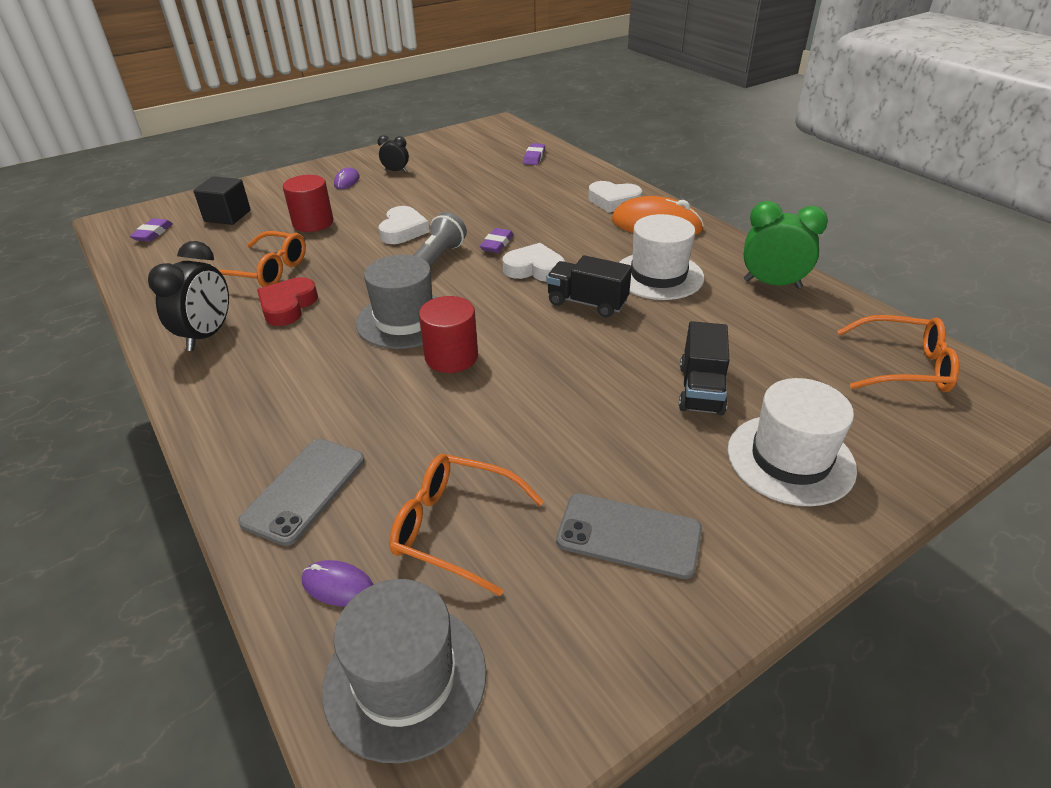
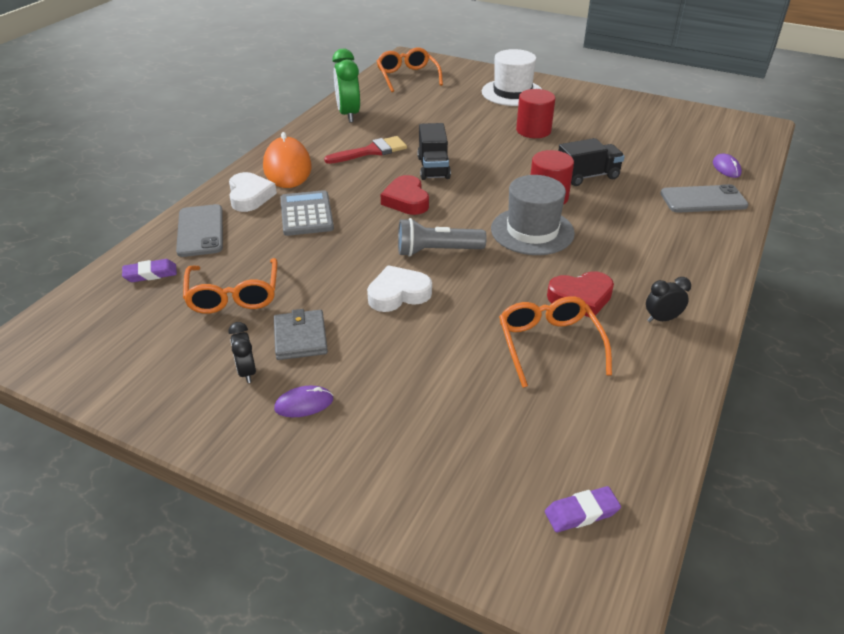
camera: 120 degrees left, 0 degrees up
(207, 335) = (662, 319): black clock -> black clock, size x0.55
(227, 216) = (479, 464): black cube -> none
(313, 223) = (433, 369): red cylinder -> red cylinder (533, 130)
(404, 190) = (300, 338): none -> grey wallet
(405, 679) = (730, 140): grey hat -> none
(454, 527) = (659, 153): orange glasses -> orange glasses (234, 296)
(497, 244) = (380, 230): purple eraser -> none
(534, 269) = (406, 200): white heart -> red heart
(558, 218) = (306, 214): none -> grey calculator
(628, 535) = (605, 116): grey phone -> grey phone (200, 231)
(658, 276) = (371, 151): white hat -> red brush
(701, 389) = (485, 118): black truck -> black truck (587, 176)

